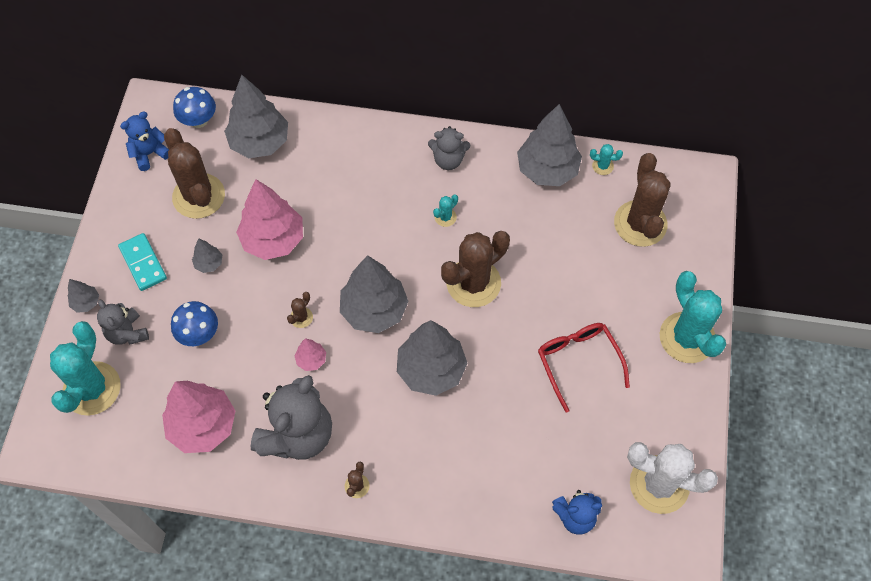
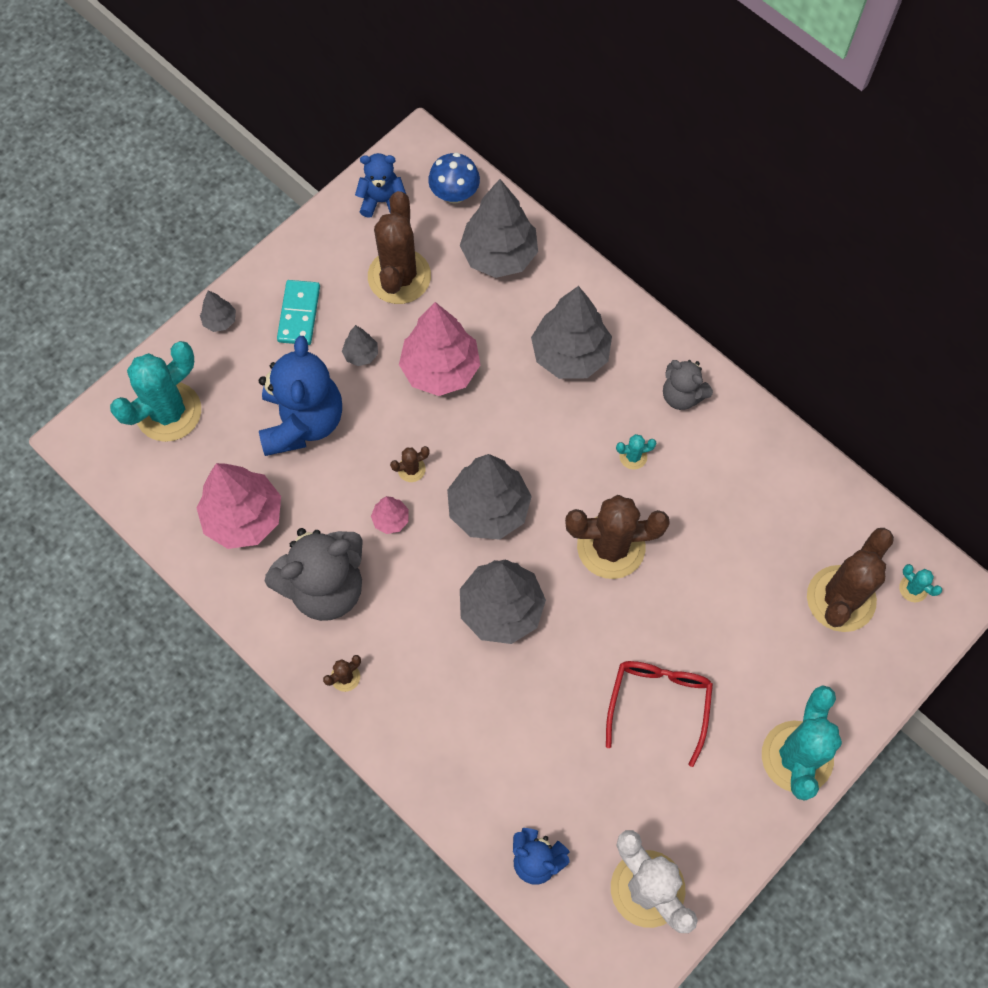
camera: 35 degrees right, 5 degrees up
(127, 333) = (237, 377): grey teddy bear -> none
(199, 334) = (302, 421): blue mushroom -> blue teddy bear
(547, 170) = (782, 473): grey tree -> grey tree (570, 355)
(602, 166) = (847, 508): turquoise cactus -> turquoise cactus (913, 588)

